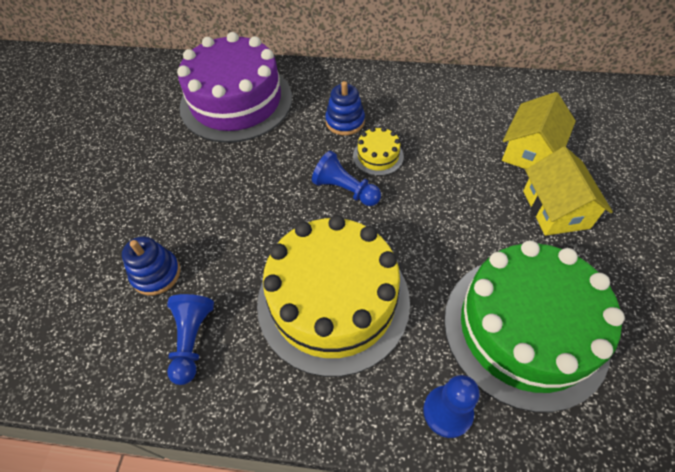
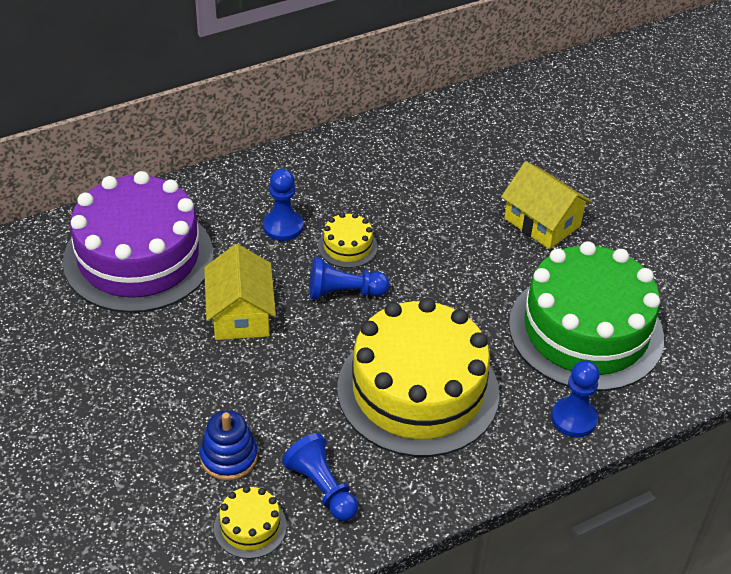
camera: 40 degrees left, 10 degrees down
(117, 340) = (250, 526): none -> yellow cake
(345, 122) = (283, 226): blue stacking toy -> blue pawn
(530, 151) = (484, 179): yellow house -> yellow house (240, 314)

